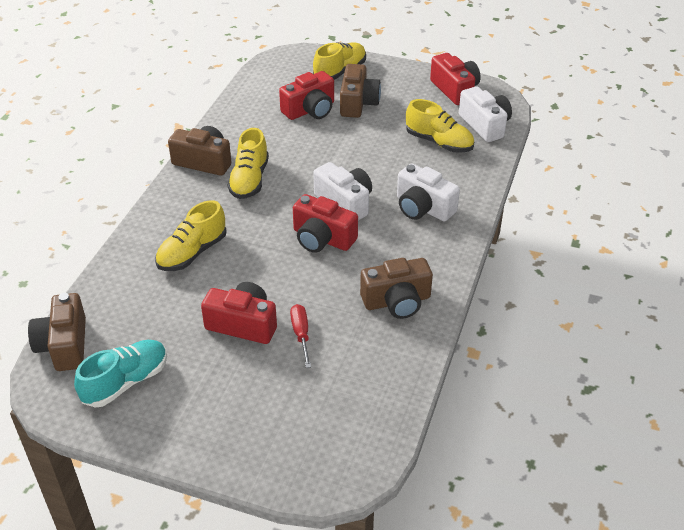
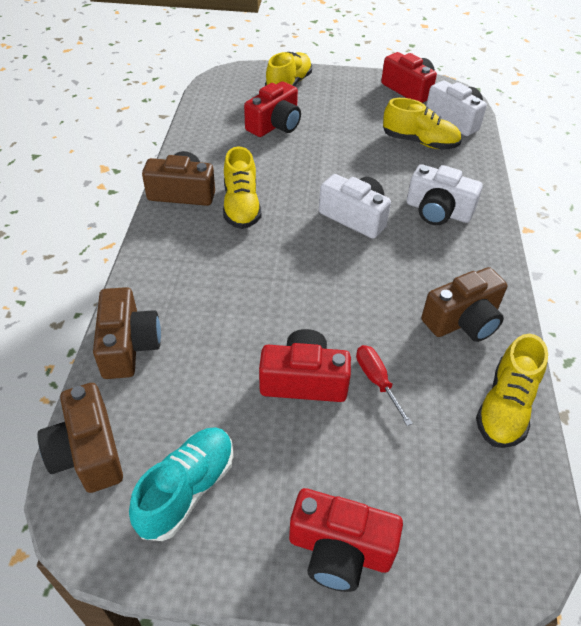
camera: 15 degrees left, 5 degrees up
(192, 252) = (209, 300): yellow shoe -> yellow shoe (505, 406)
(322, 238) = (349, 260): red camera -> red camera (339, 550)
(358, 103) = (320, 113): brown camera -> brown camera (128, 346)

